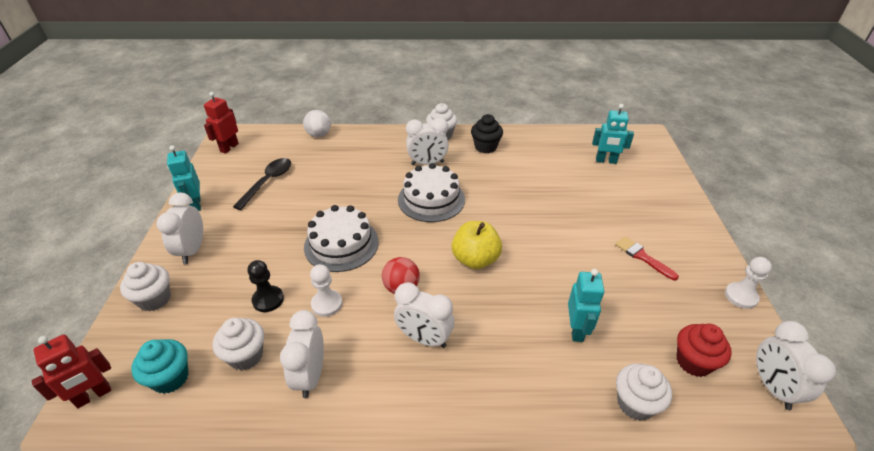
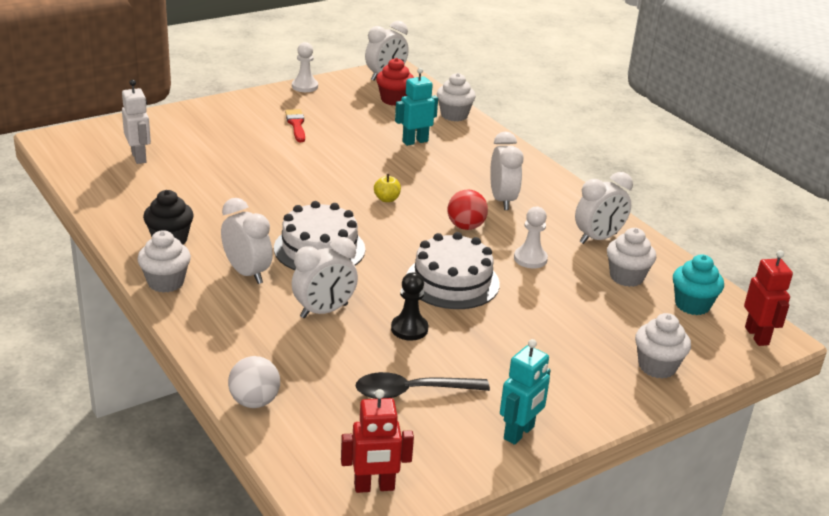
camera: 125 degrees left, 10 degrees down
(93, 396) = (757, 336): red robot -> red robot turned 60 degrees clockwise
(192, 250) = (580, 383): white clock -> white clock (324, 311)
(268, 300) = (567, 294): black pawn -> black pawn (409, 329)
(475, 259) = (387, 199): yellow apple -> yellow apple, size x0.50
(606, 161) = (139, 157): turquoise robot -> white robot
(642, 257) = (296, 124): red brush -> red brush turned 150 degrees clockwise

